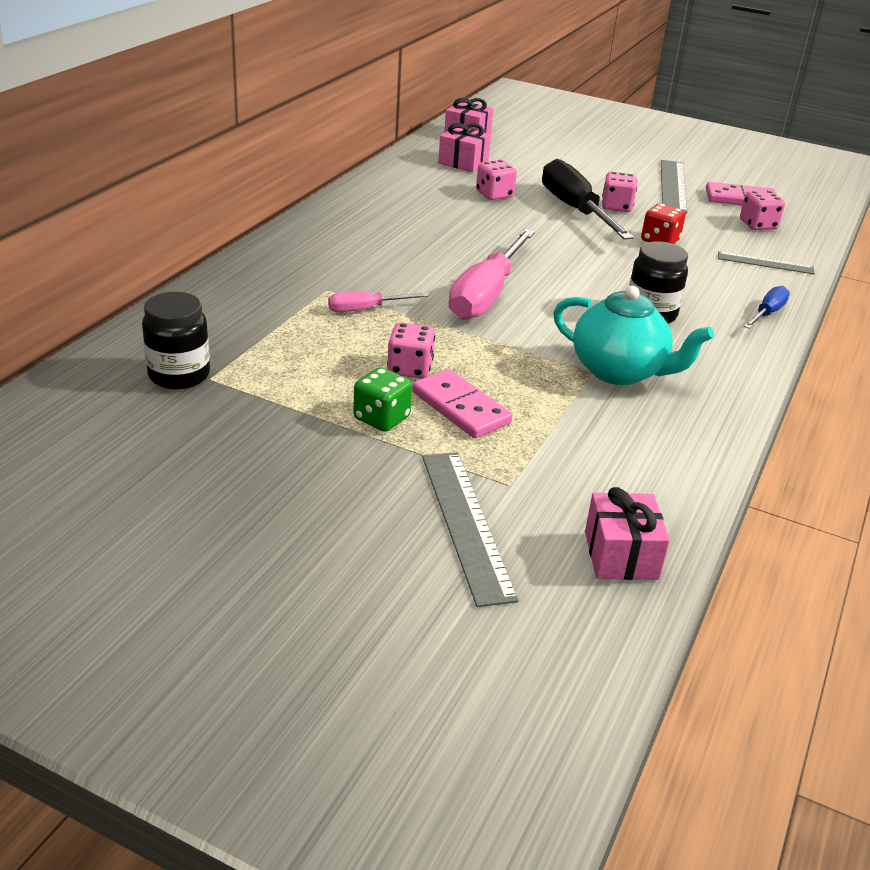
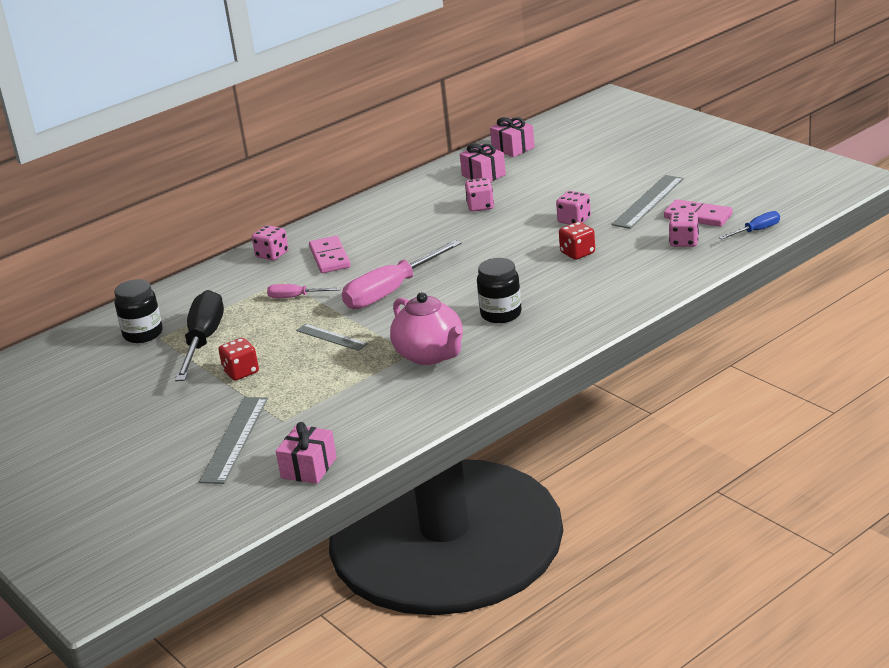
camera: 30 degrees right, 5 degrees down
(381, 418) = (241, 372): green dice -> red dice
(410, 368) = (288, 341): pink dice -> pink dice (272, 255)
(460, 408) = (296, 370): pink domino -> pink domino (329, 257)
(575, 210) = (534, 222): black screwdriver -> black screwdriver (203, 341)
(619, 371) = (430, 355): turquoise teapot -> pink teapot
(765, 263) = (648, 277): grey ruler -> grey ruler (331, 337)
(767, 313) = (597, 319): blue screwdriver -> blue screwdriver (756, 231)

